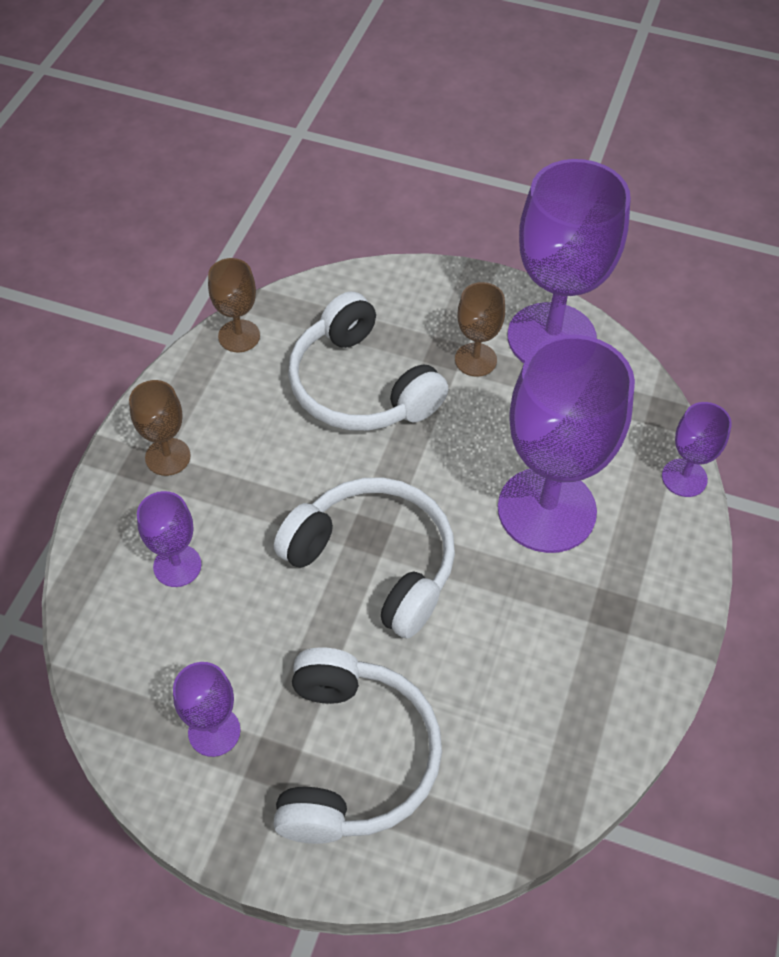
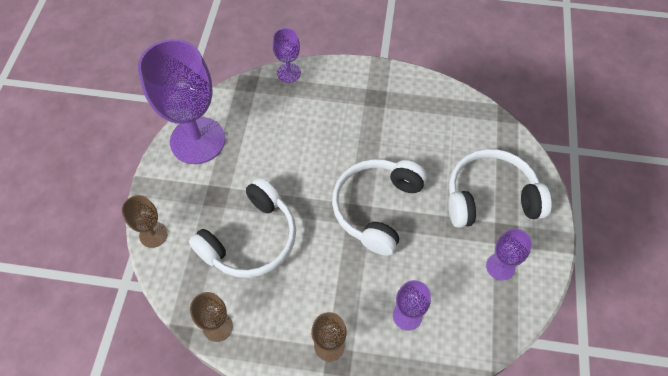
camera: 100 degrees left, 5 degrees up
(475, 360) = (220, 178): brown goblet -> brown goblet (153, 234)
(546, 510) = (322, 131): purple goblet -> none

